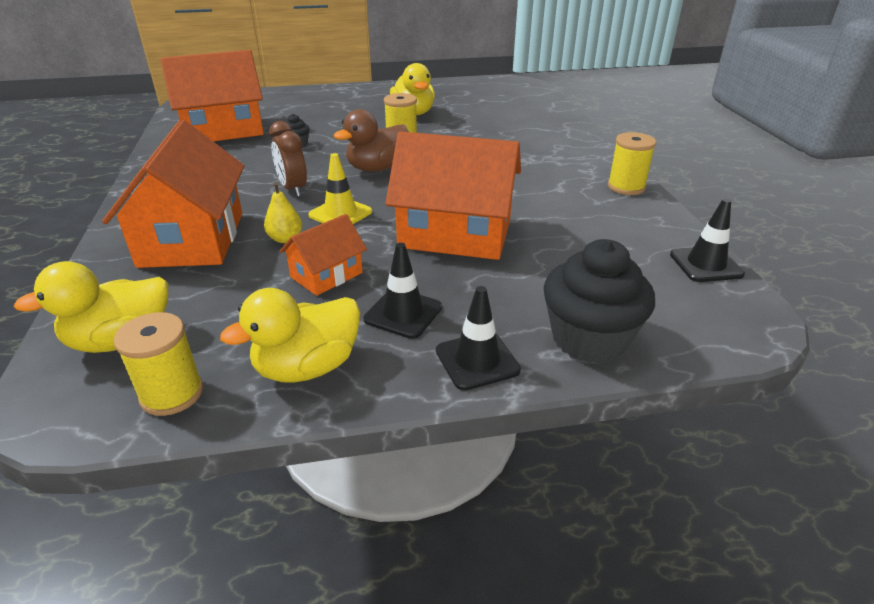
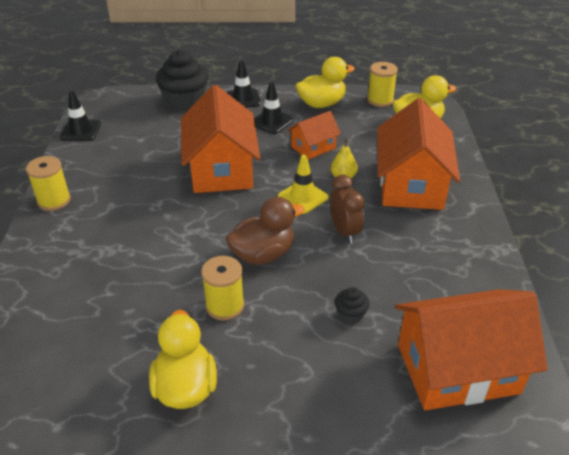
camera: 170 degrees left, 5 degrees up
(455, 234) = (221, 169): orange house -> orange house turned 60 degrees clockwise

